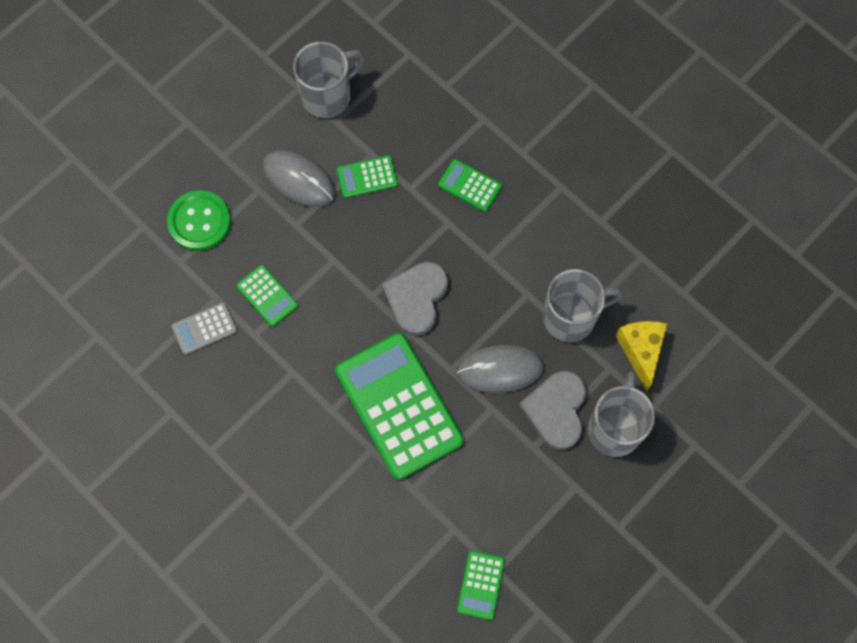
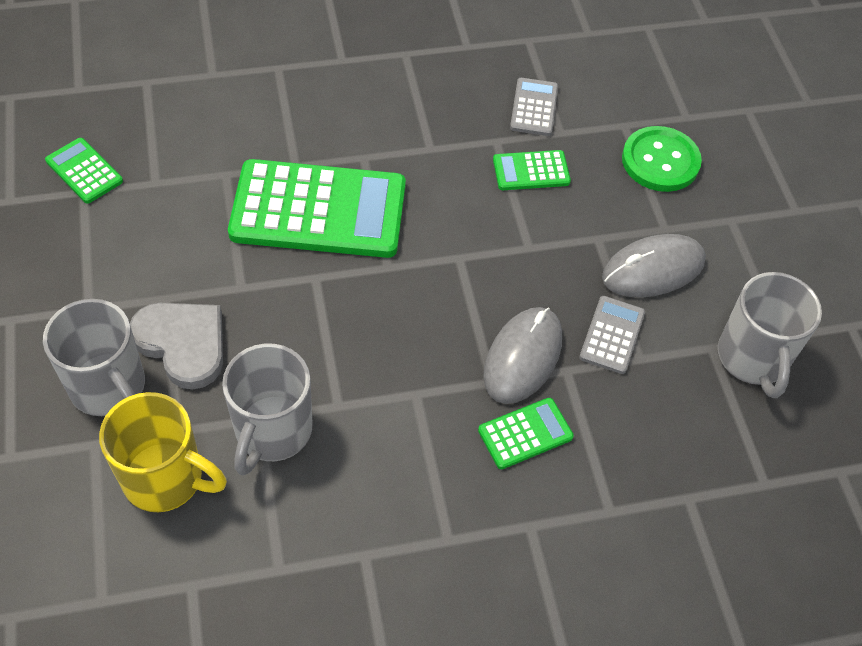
camera: 120 degrees right, 15 degrees down
(367, 177) = (612, 335): green calculator -> grey calculator
(416, 298) = (424, 294): grey heart -> none
(500, 369) = (275, 321): grey mouse -> grey mouse (522, 357)
(641, 351) = (166, 478): yellow cheese -> yellow mug

